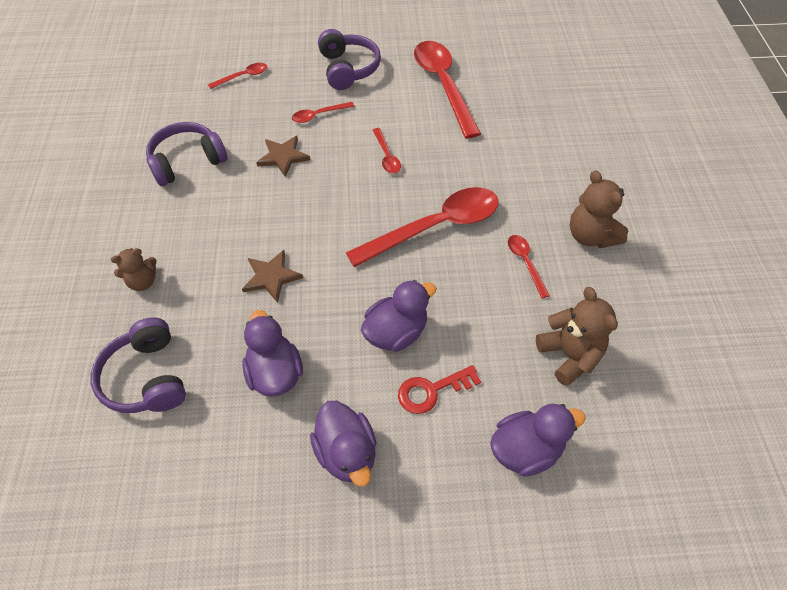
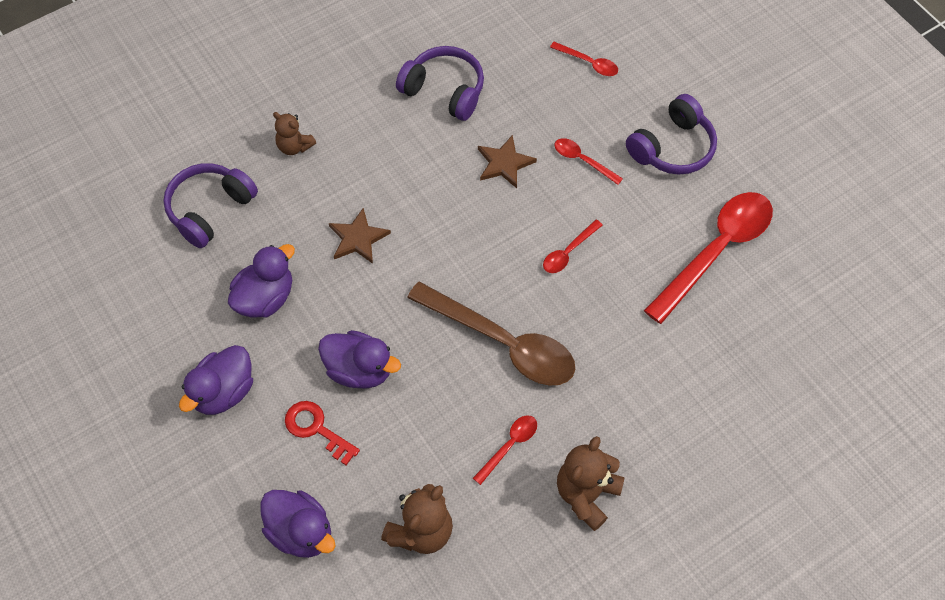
camera: 60 degrees right, 5 degrees up
(435, 227) = (502, 343): red spoon -> brown spoon

